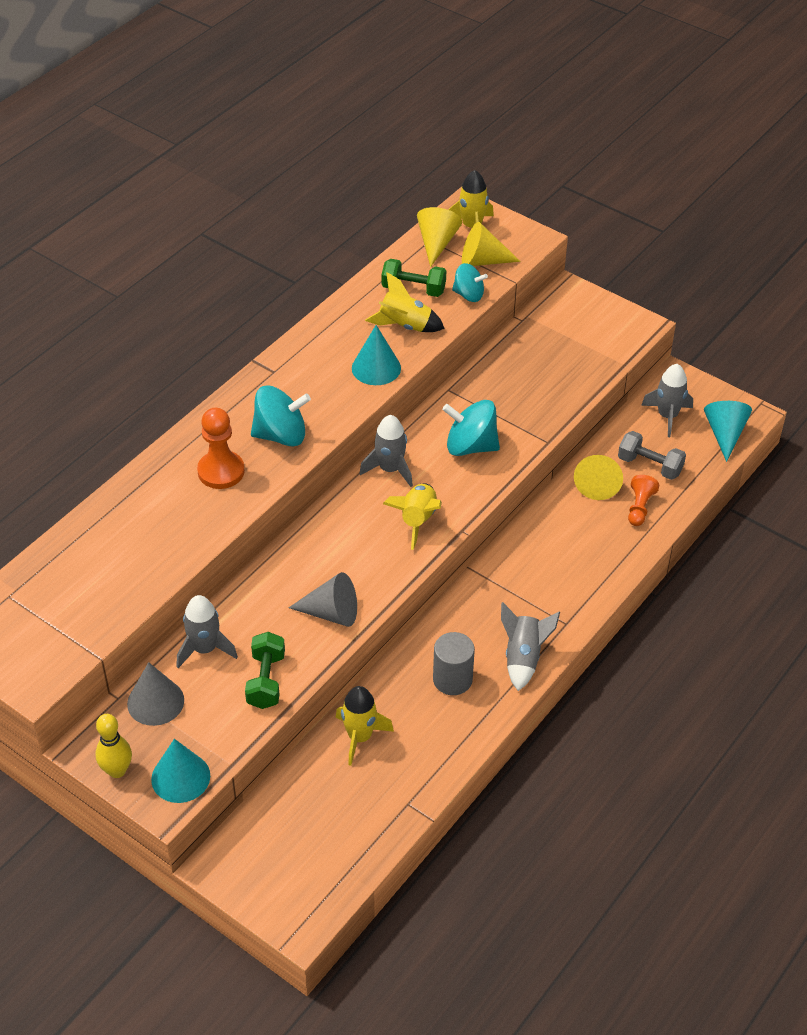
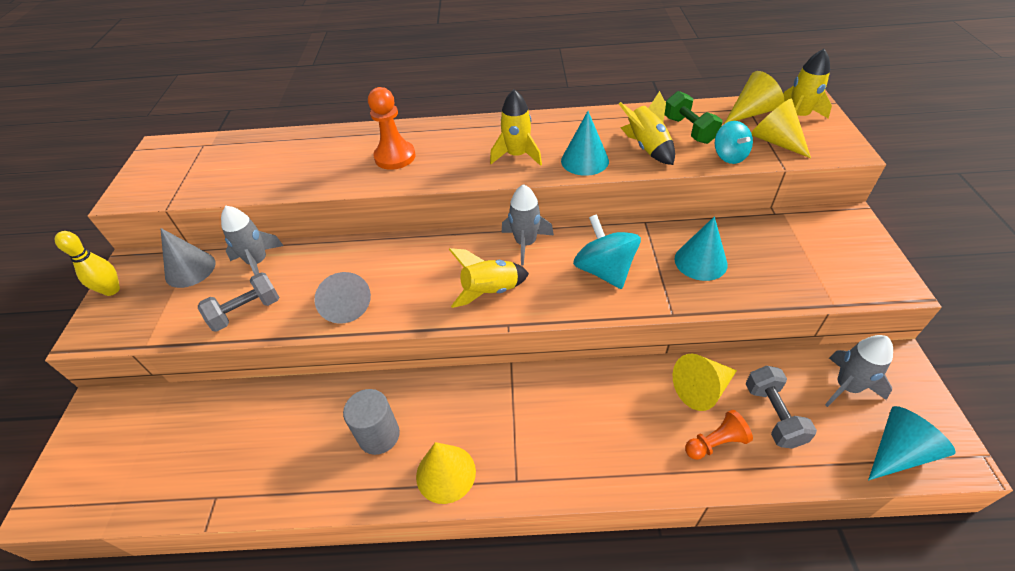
camera: 55 degrees right, 0 degrees up
(180, 777) = (118, 326): turquoise cone -> turquoise cone (700, 261)
(266, 680) = (246, 312): green dumbbell -> grey dumbbell
(281, 435) = (460, 160): turquoise spinning top -> none
(359, 737) = (272, 412): yellow rocket -> yellow rocket (517, 155)
(523, 658) = (446, 473): grey rocket -> yellow cone

